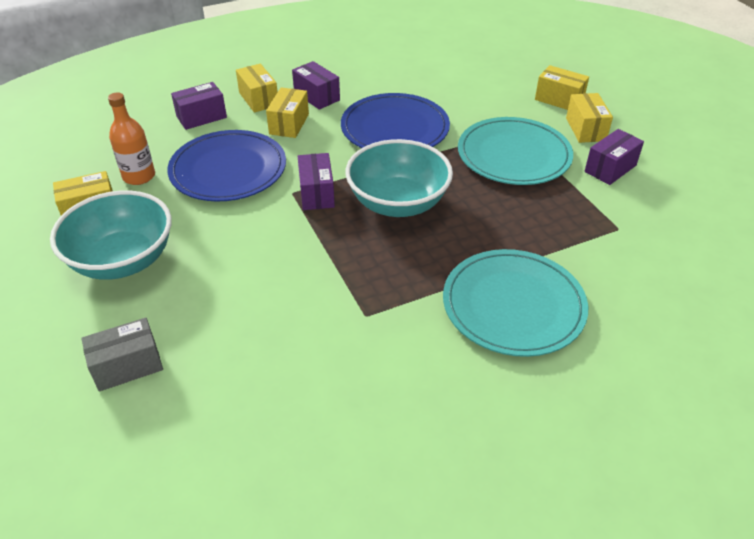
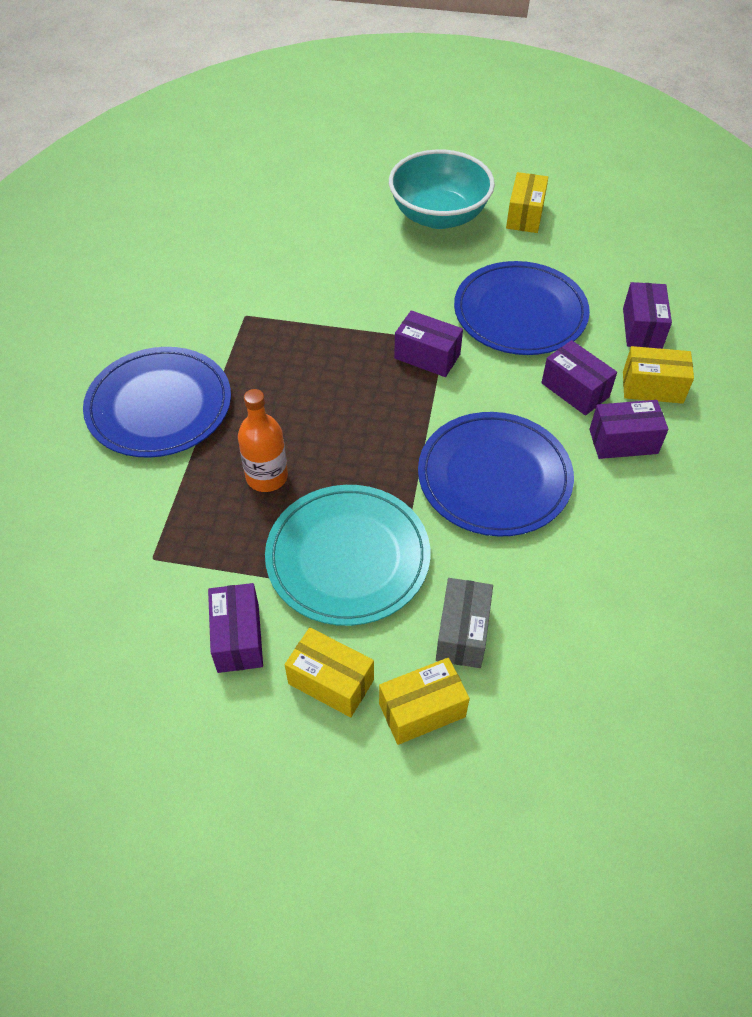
camera: 125 degrees right, 10 degrees up
(127, 366) = (322, 191): grey box -> grey box (462, 633)
(139, 176) = (556, 254): orange bottle -> orange bottle (267, 477)
(289, 124) = (575, 390): yellow box -> purple box
(398, 203) = (358, 406): turquoise bowl -> none
(513, 305) = (159, 406): turquoise plate -> blue plate

